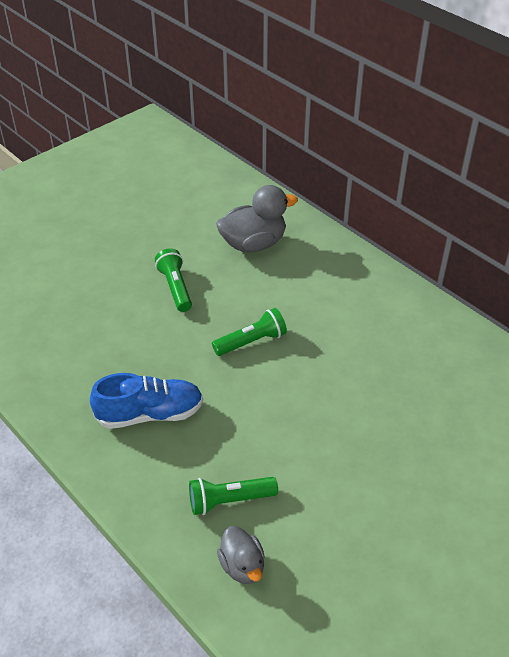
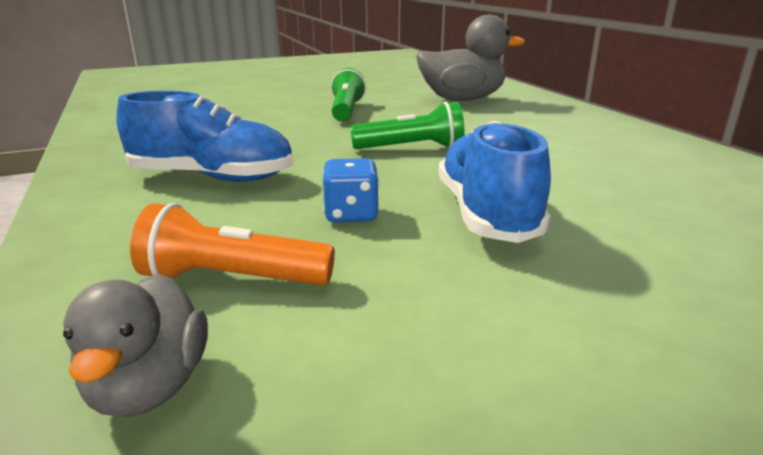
camera: 20 degrees right, 20 degrees down
(229, 500) = (232, 279): green flashlight -> orange flashlight
(254, 432) = (351, 214): none -> blue dice
(323, 411) = (487, 214): none -> blue shoe

